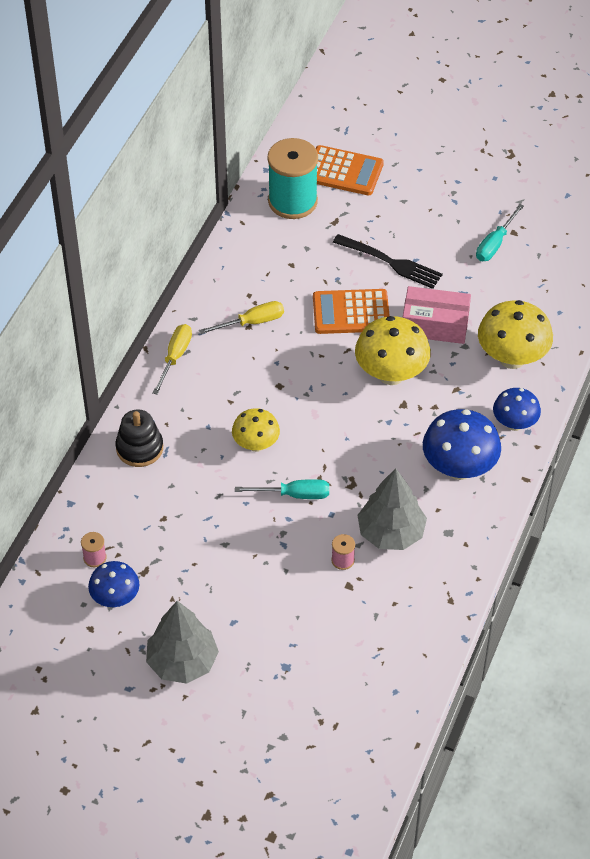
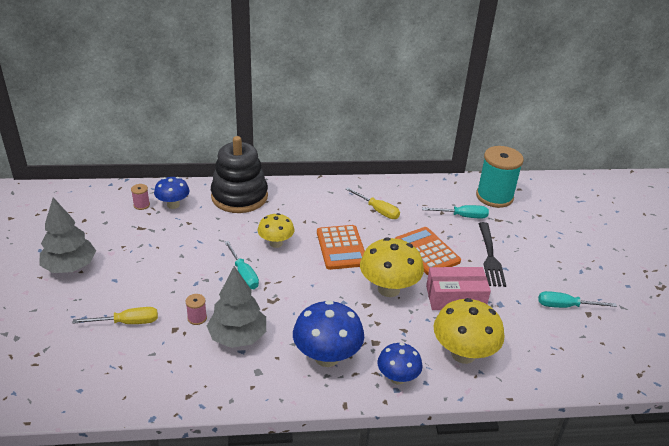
camera: 60 degrees right, 15 degrees down
(115, 598) = (112, 222): blue mushroom -> blue mushroom (173, 205)
(139, 448) = (239, 196): black stacking toy -> black stacking toy, size x1.69
(175, 357) = (322, 188): yellow screwdriver -> yellow screwdriver (127, 322)
(310, 250) = (462, 216): none -> turquoise screwdriver
(343, 171) = (544, 210): orange calculator -> orange calculator (341, 248)
(435, 325) = (455, 298): pink box -> pink box turned 75 degrees counterclockwise

